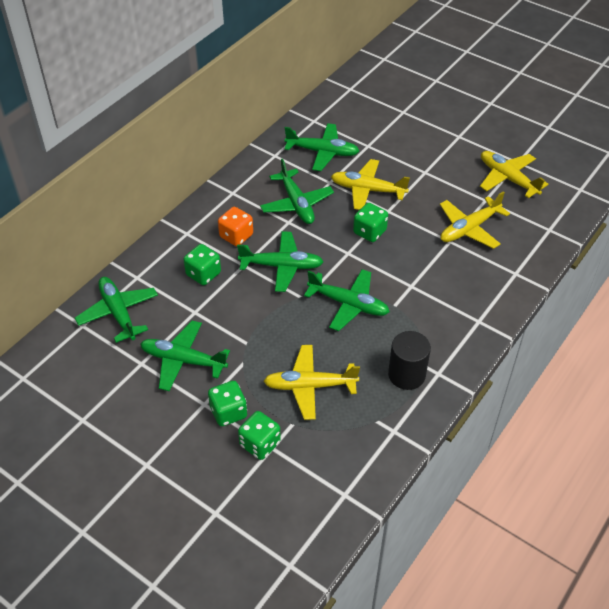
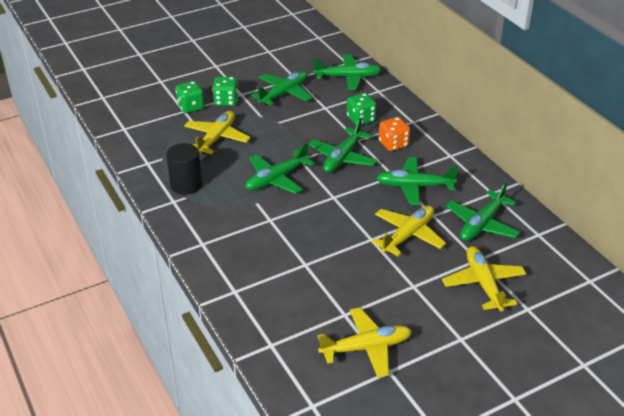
camera: 115 degrees right, 10 degrees down
(369, 232) = (350, 217): green dice -> none
(469, 229) = (312, 284): yellow plane -> yellow plane (483, 284)

